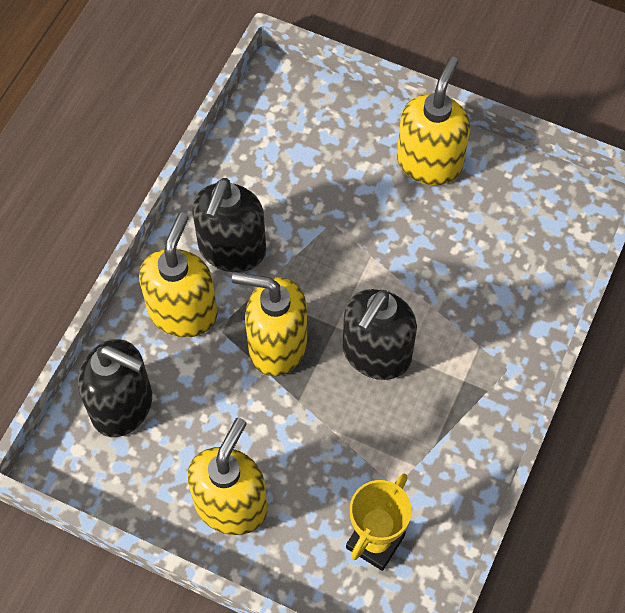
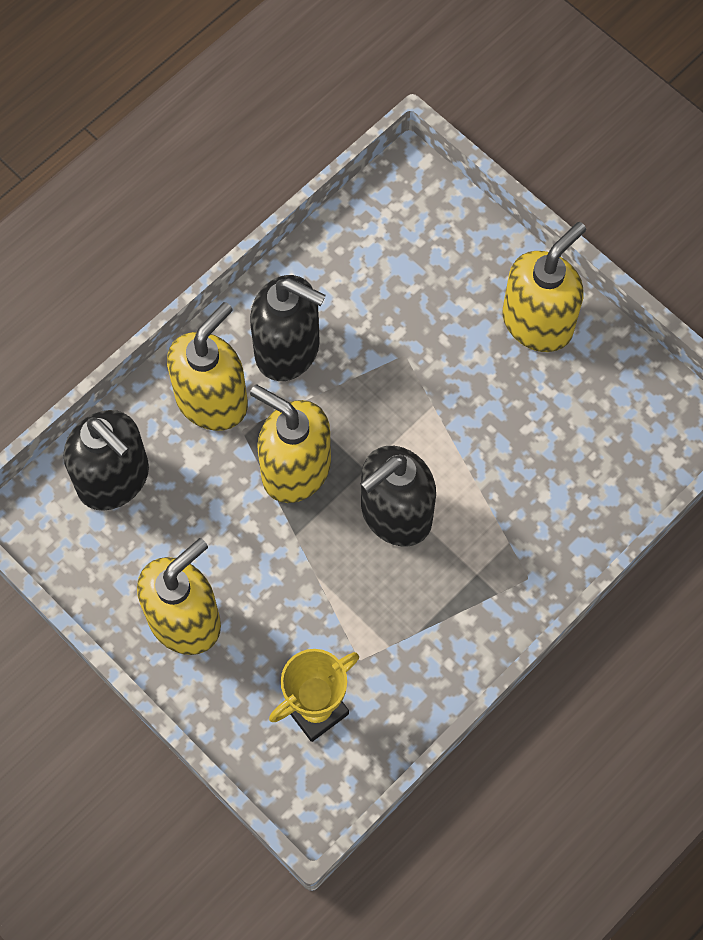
camera: 20 degrees right, 5 degrees up
(232, 250) = (288, 350): black soap dispenser -> black soap dispenser turned 105 degrees counterclockwise

